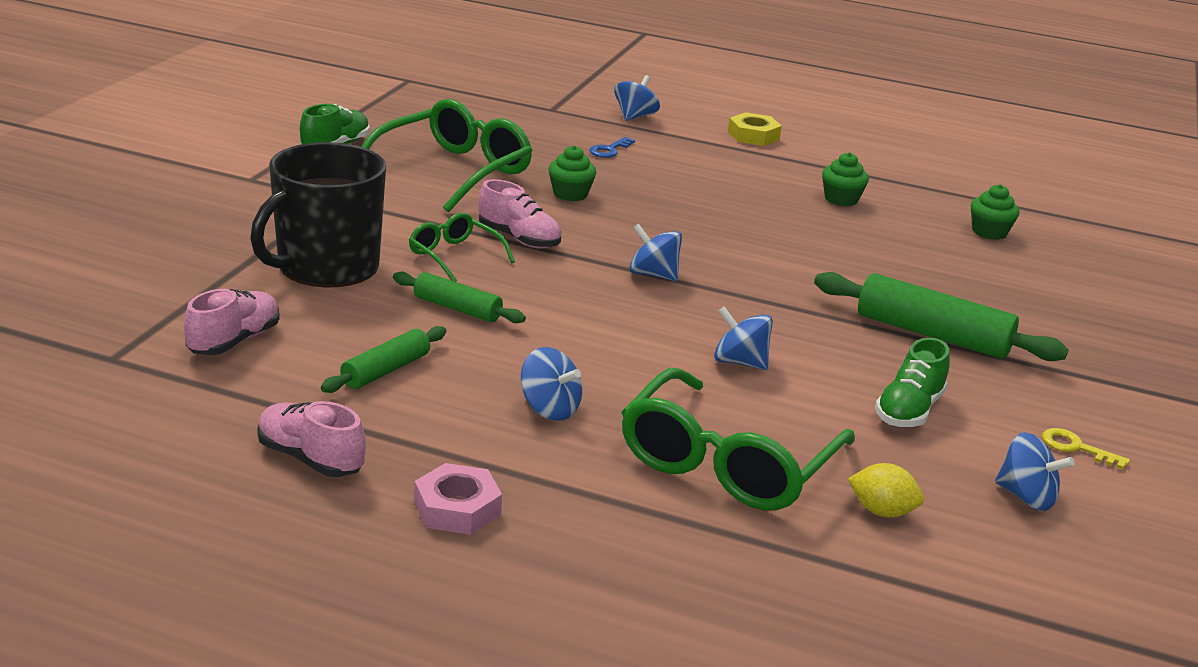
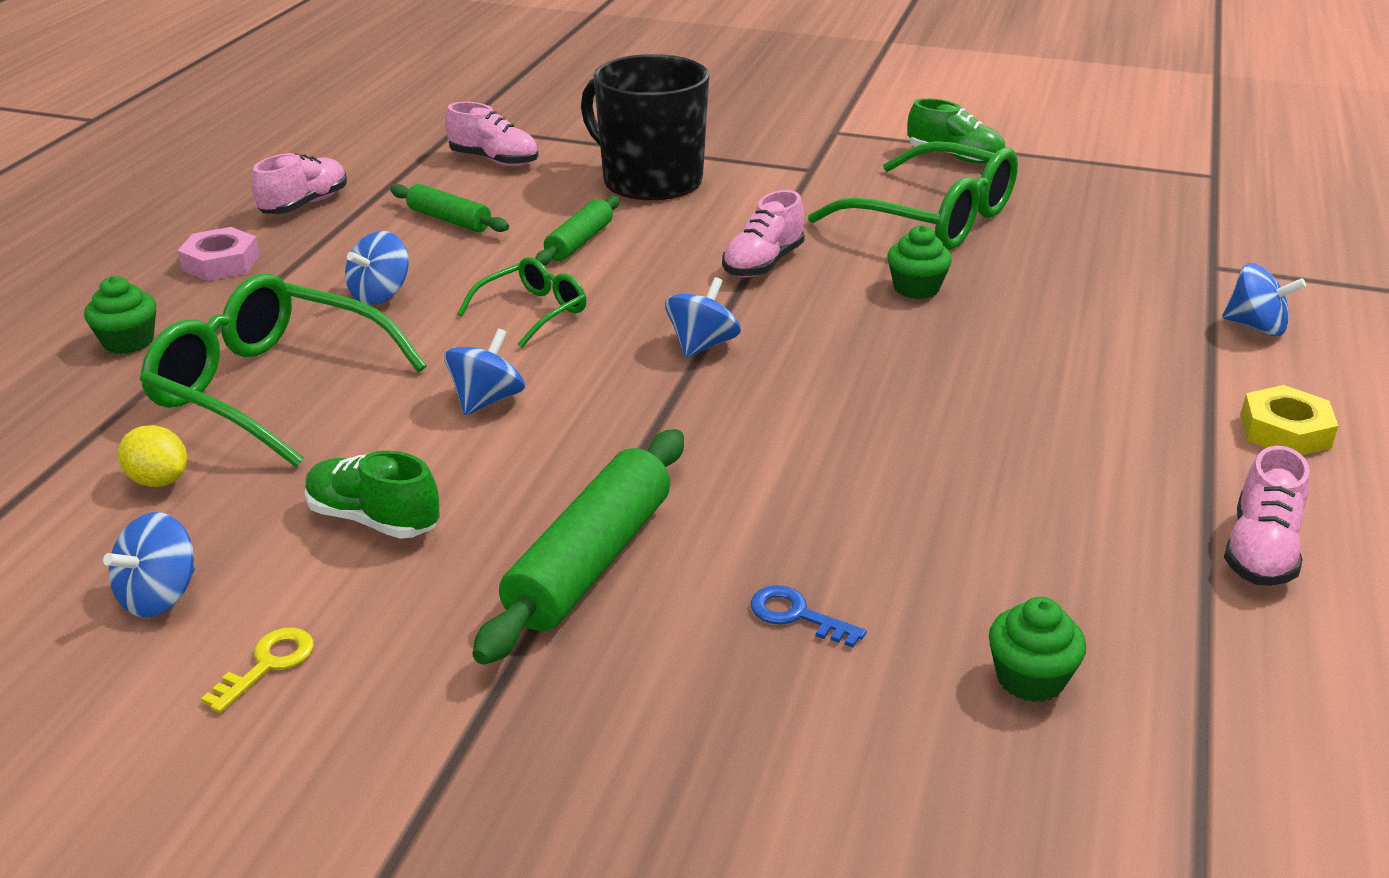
camera: 90 degrees right, 5 degrees up
(454, 256) = (701, 233): green glasses -> green glasses (533, 312)
(609, 150) = (1095, 310): blue key -> blue key (797, 615)
(841, 199) = (1064, 509): green cupcake -> green cupcake (128, 342)
(868, 165) = (1261, 551): none -> pink shoe
(881, 511) = (159, 480): yellow lemon -> yellow lemon turned 75 degrees counterclockwise

